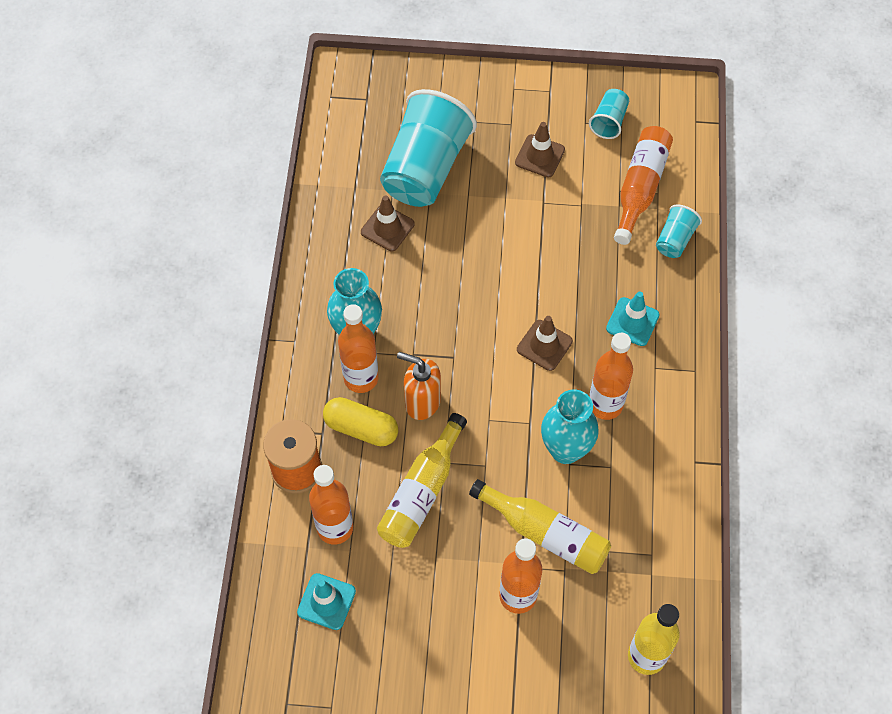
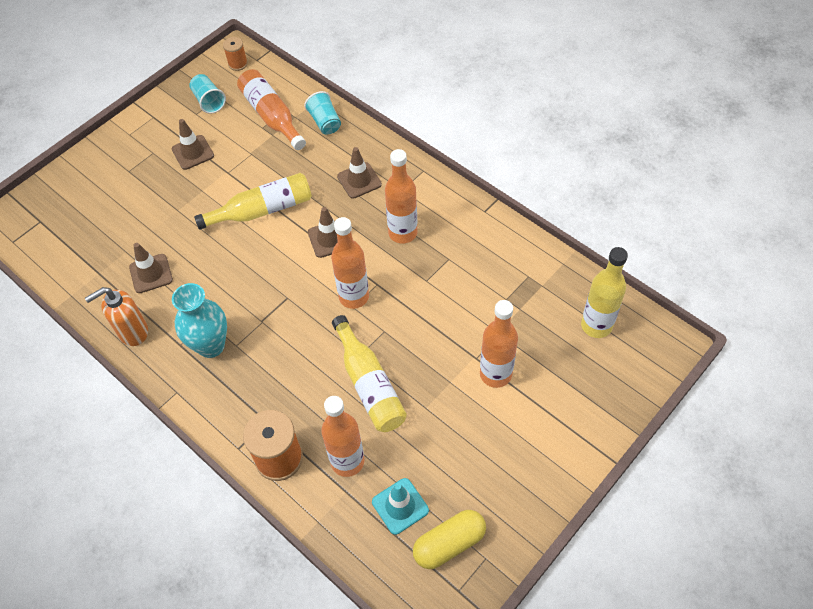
camera: 50 degrees left, 5 degrees down
(361, 378) = (248, 366): orange bottle -> orange bottle (354, 297)
(361, 428) = (286, 392): yellow capsule -> yellow capsule (449, 544)
(422, 402) = (302, 339): orange soap dispenser -> orange soap dispenser (132, 332)
(425, 168) = (131, 221): turquoise cup -> none
(545, 533) = (464, 327): yellow bottle -> yellow bottle (262, 210)
(565, 449) = (414, 276): turquoise vase -> none
(632, 322) = (359, 180): turquoise traffic cone -> brown traffic cone
(675, 109) = (238, 64): none -> orange spool

